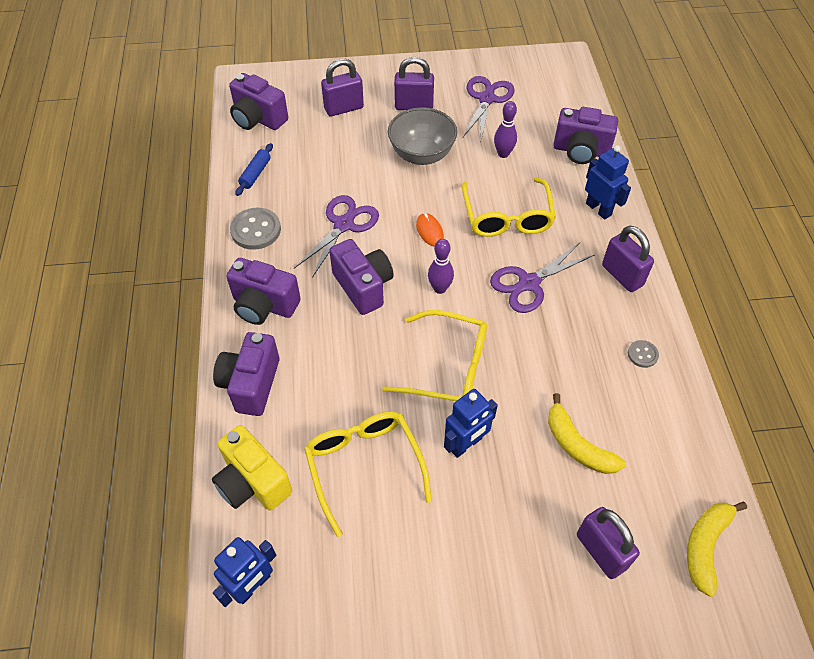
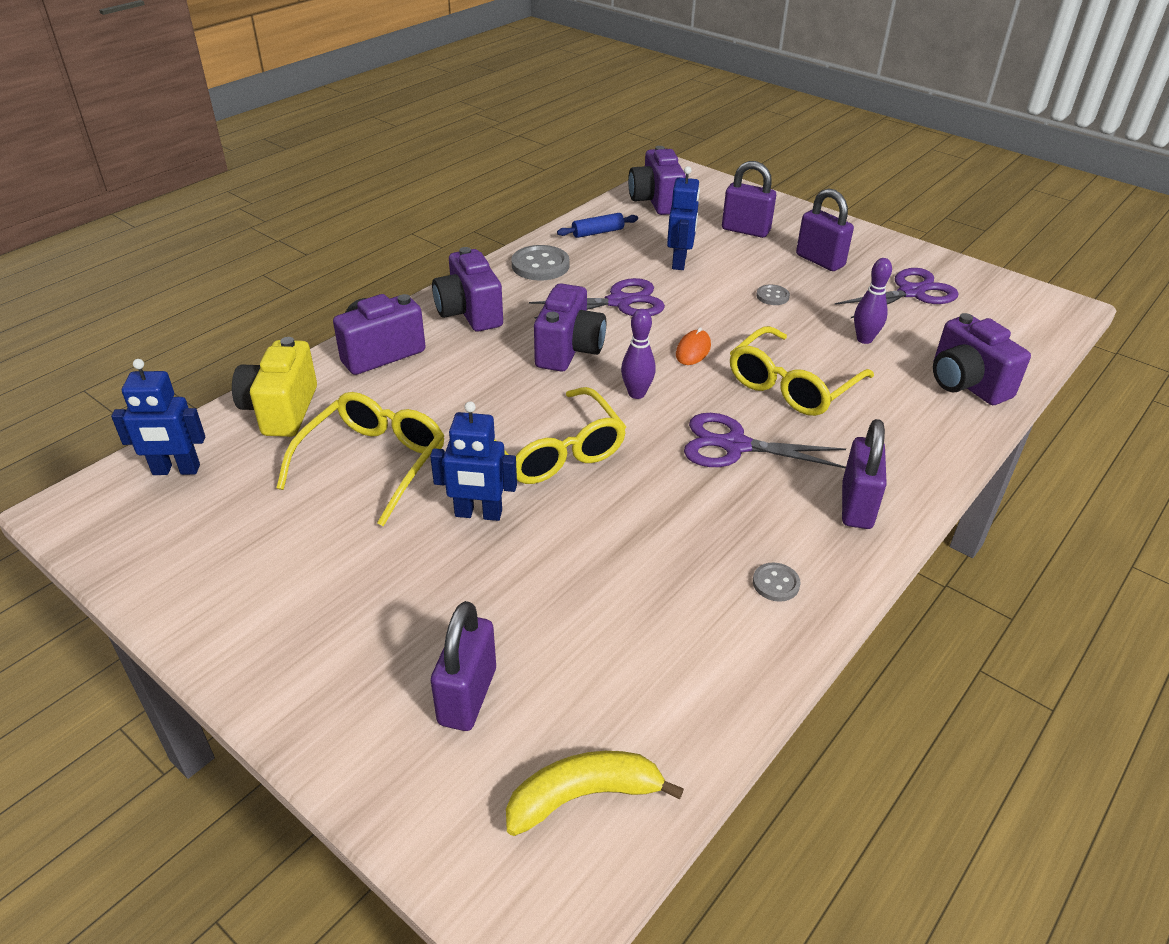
camera: 45 degrees right, 15 degrees down
(421, 155) = (772, 296): grey bowl -> grey button
(577, 445) = (582, 597): yellow banana -> none
(598, 209) = (914, 439): blue robot -> blue robot (679, 262)

